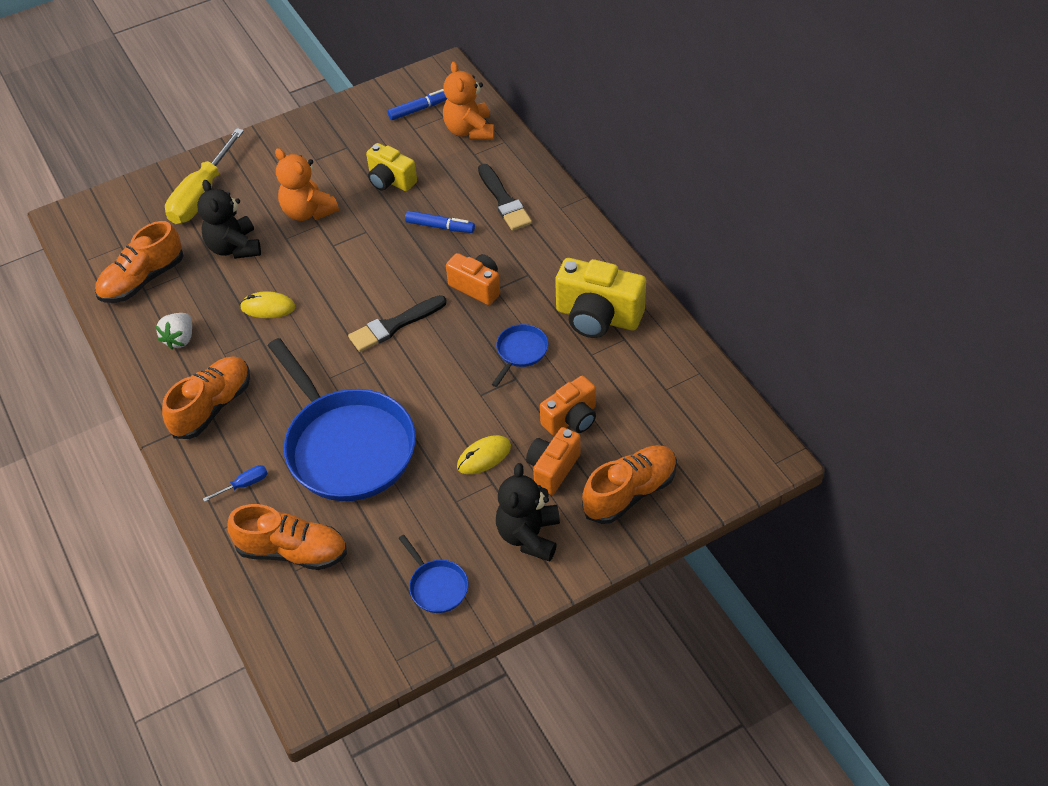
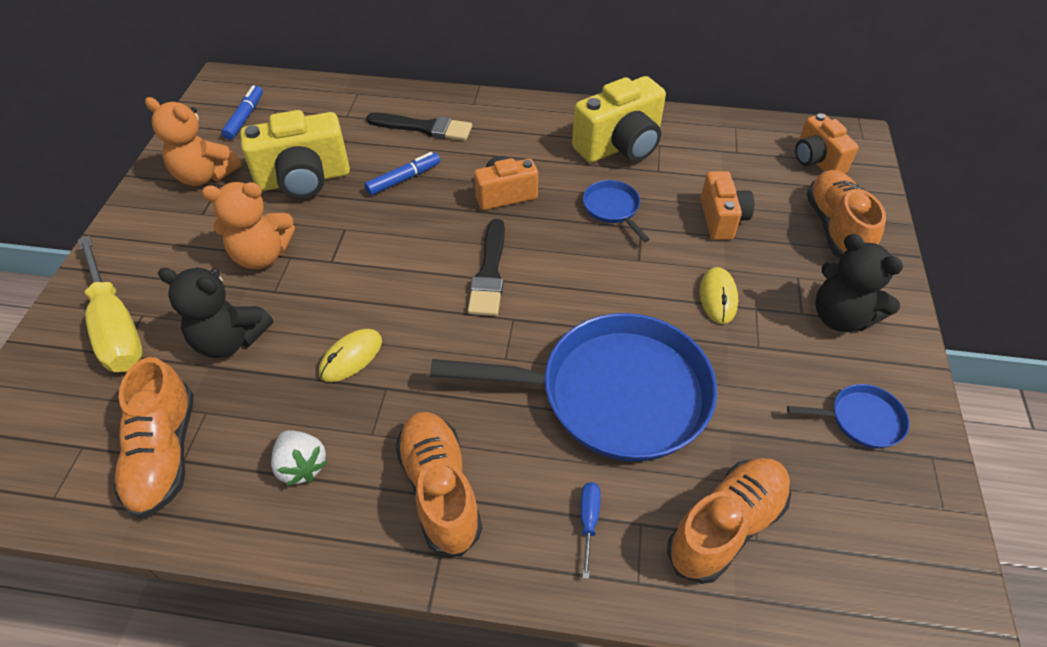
camera: 55 degrees left, 0 degrees up
(390, 181) = (304, 179): yellow camera -> yellow camera, size x1.58
(469, 130) = (315, 104): orange teddy bear -> orange teddy bear (205, 175)
(552, 469) = (771, 260): orange camera -> orange camera (816, 160)

